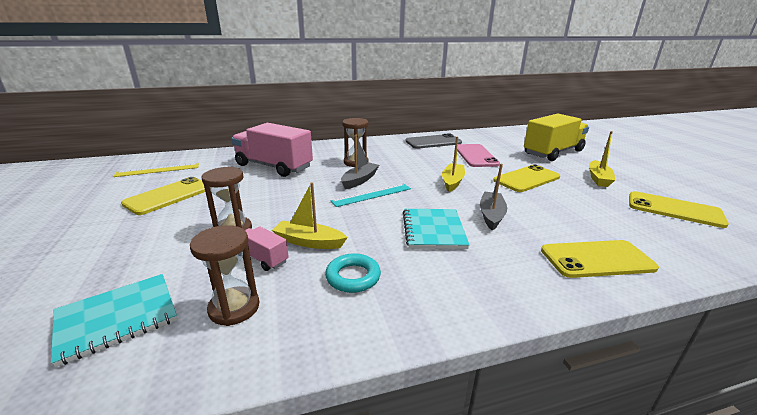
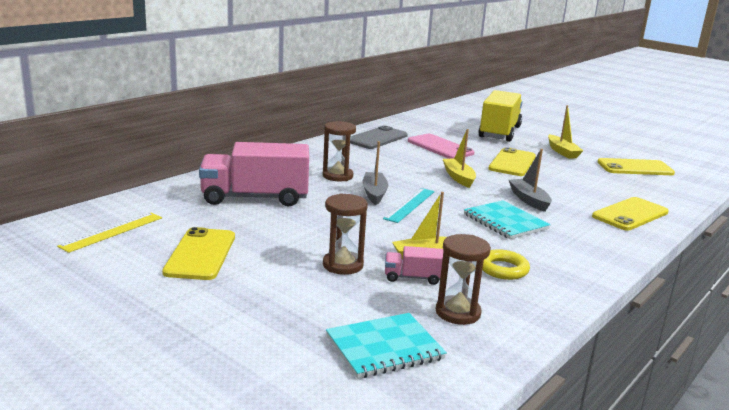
camera: 35 degrees left, 5 degrees down
(117, 318) = (384, 347): turquoise notebook -> turquoise notebook turned 45 degrees clockwise
(353, 277) = (503, 269): turquoise ring -> yellow ring

